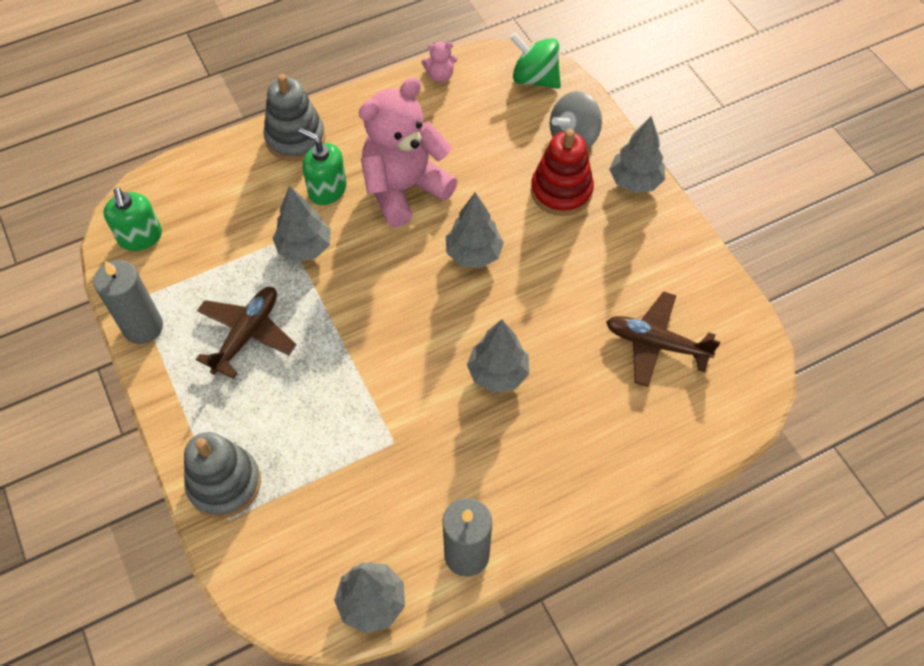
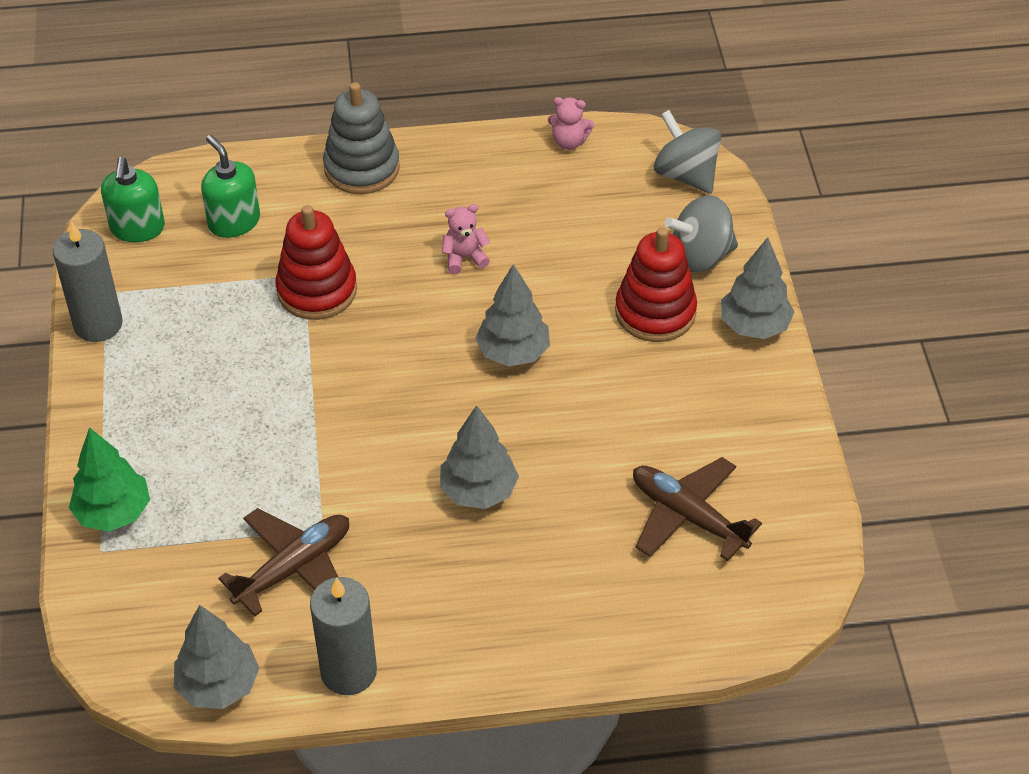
camera: 20 degrees right, 10 degrees down
(224, 483) = (113, 513): grey stacking toy -> green tree
(247, 335) = (209, 365): brown plane -> brown plane (294, 568)
(304, 247) = (317, 290): grey tree -> red stacking toy
(327, 189) = (372, 234): green soap dispenser -> green soap dispenser (234, 222)
(404, 189) = (464, 258): pink teddy bear -> pink teddy bear, size x0.40
(534, 78) = (685, 175): green spinning top -> grey spinning top

